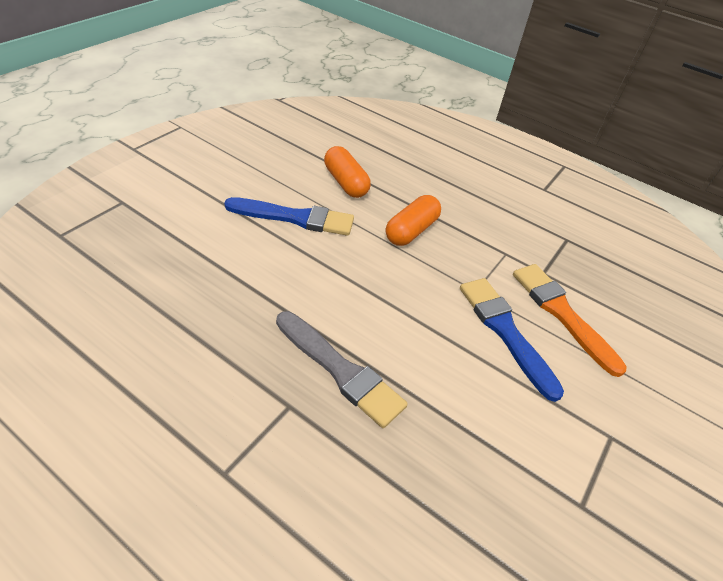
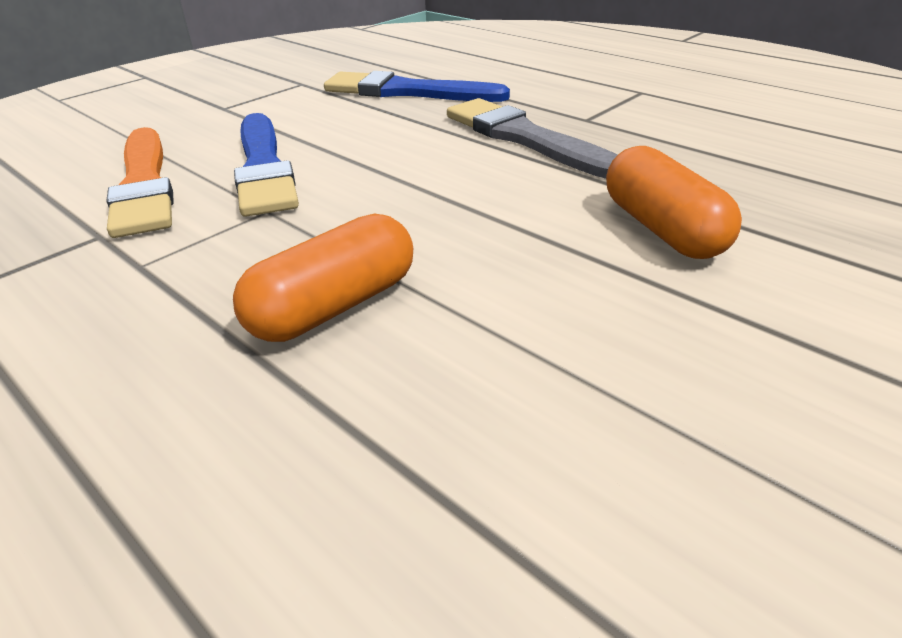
camera: 165 degrees left, 10 degrees down
(295, 218) = (646, 333): blue brush -> blue brush (407, 92)
(346, 182) = (495, 465): orange capsule -> orange capsule (662, 229)

